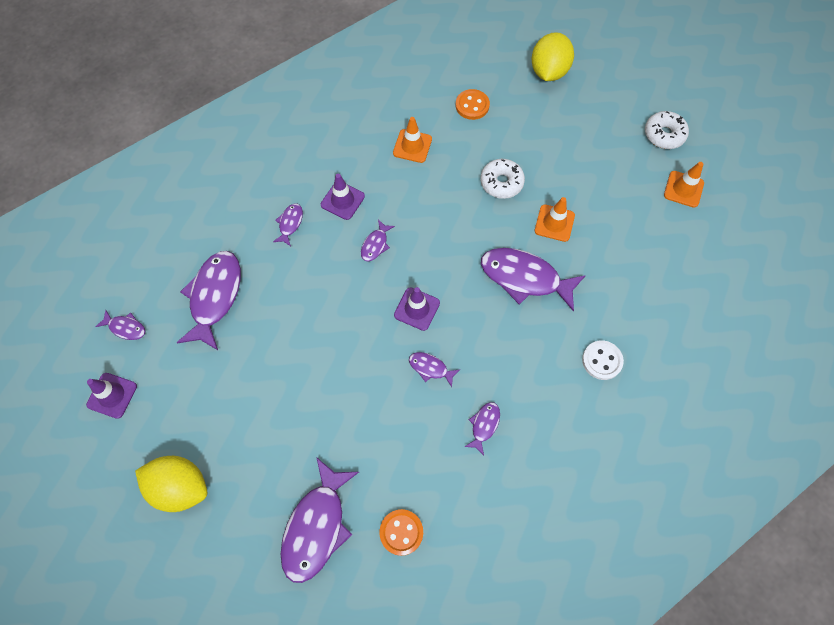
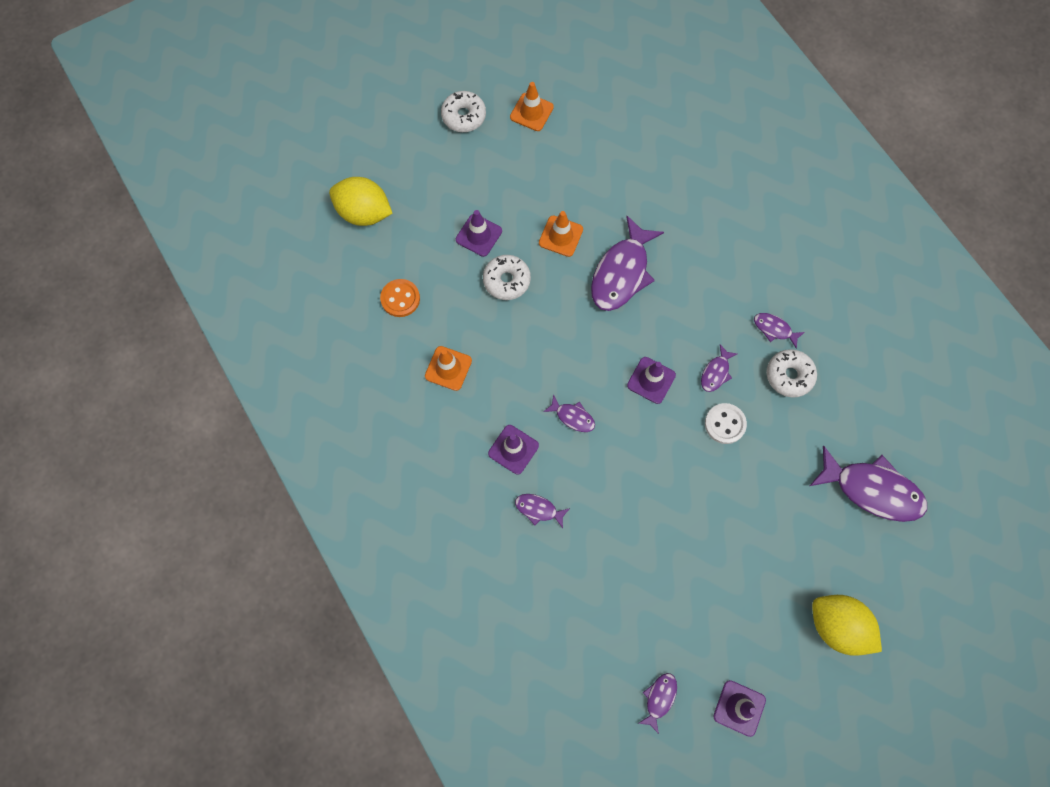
camera: 85 degrees left, 5 degrees up
(180, 487) = (837, 626): yellow lemon -> yellow lemon turned 75 degrees counterclockwise
(215, 296) = (625, 595): purple fish -> none
(401, 532) = (875, 412): orange button -> none
(434, 440) = (789, 375): none -> white donut
(543, 157) = (478, 235): none -> purple traffic cone
(602, 360) = (712, 217): white button -> white button (725, 424)

